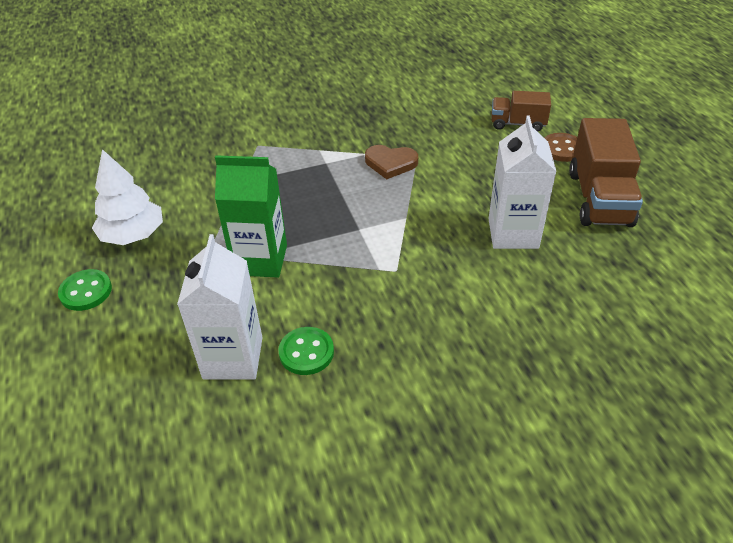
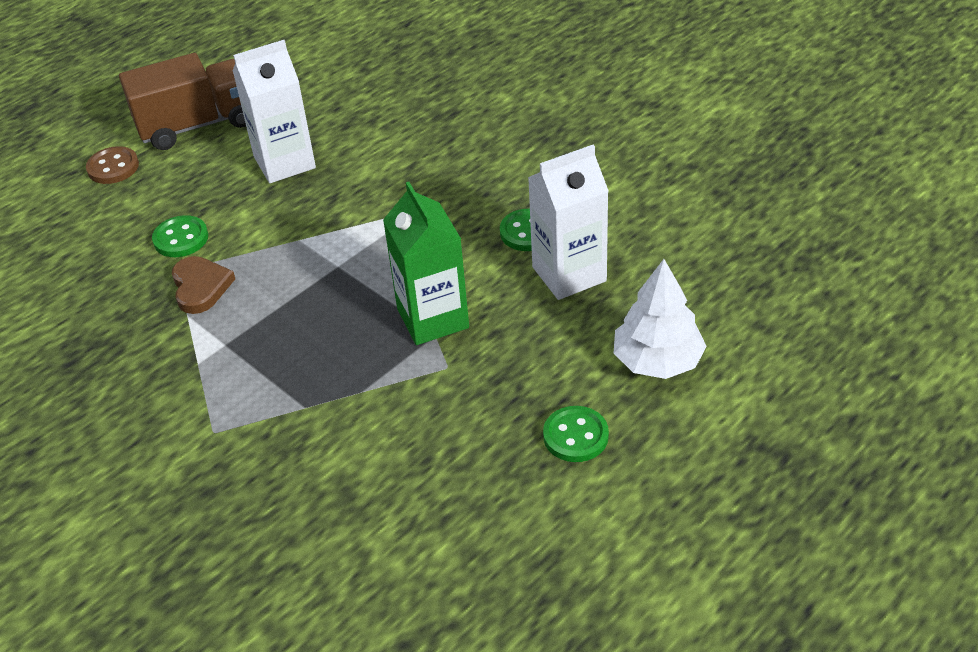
camera: 115 degrees left, 0 degrees up
(133, 235) = (463, 453): white tree -> white tree (657, 361)
(450, 164) = (181, 238): none -> green button
(517, 124) = (68, 212): brown truck -> none

